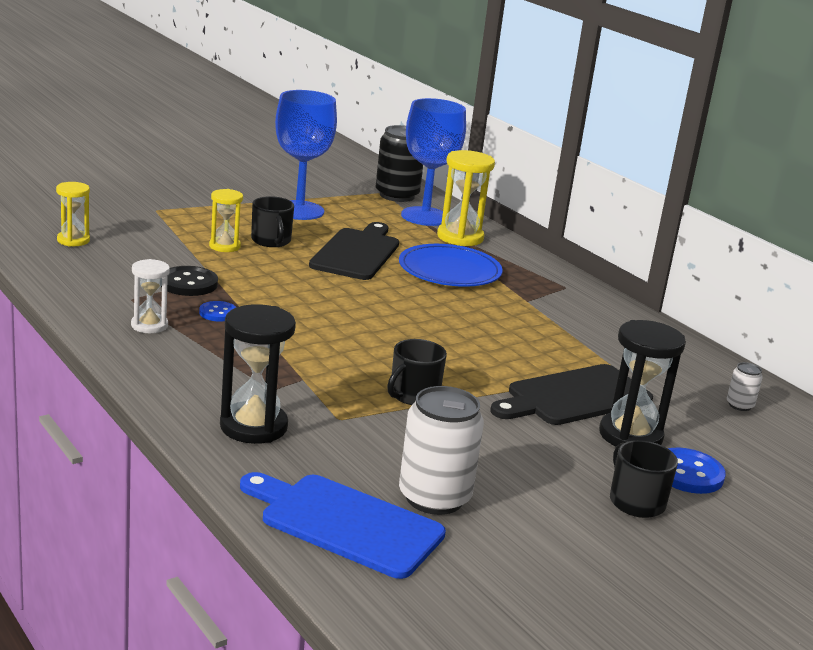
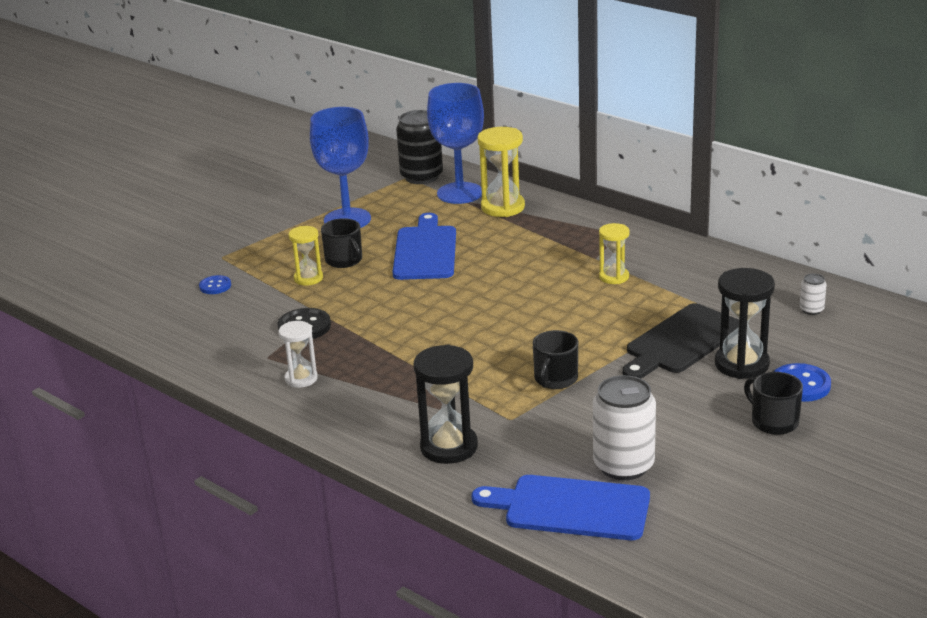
camera: 10 degrees left, 5 degrees up
(73, 240) = (173, 312): yellow hourglass -> yellow hourglass (614, 277)
(218, 313) = (349, 349): blue button -> blue button (215, 286)
(356, 253) = (425, 251): black cutting board -> blue cutting board
(449, 270) = (514, 246): blue plate -> none

